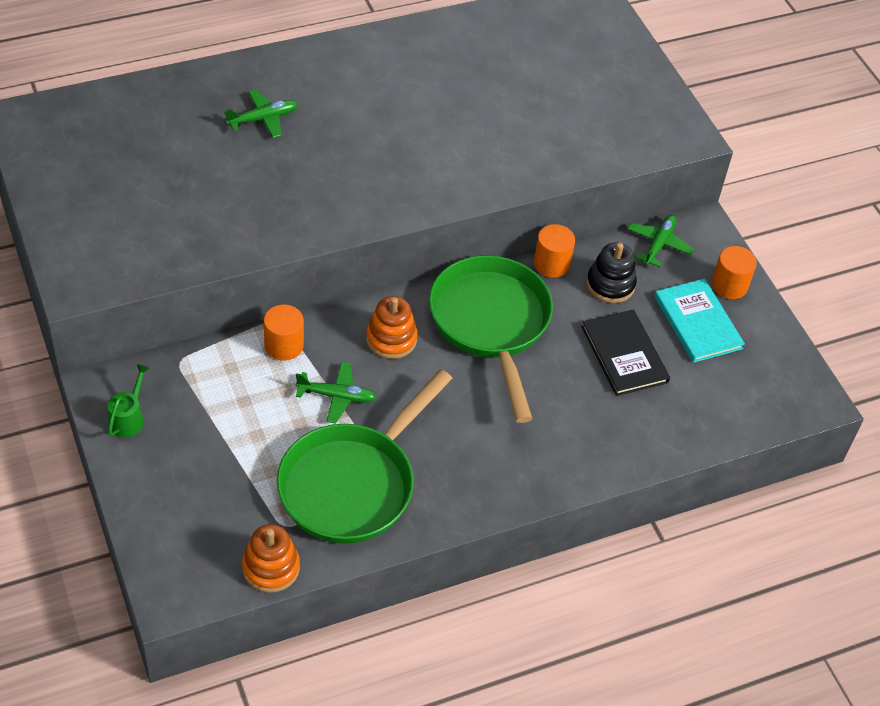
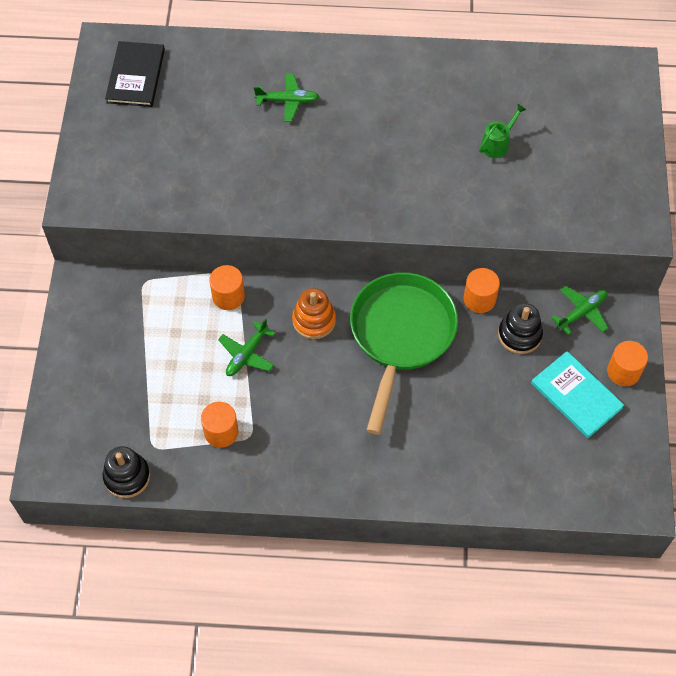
camera: 30 degrees right, 10 degrees up
(129, 418) = (85, 316): green watering can -> green watering can (498, 143)
(271, 568) = (127, 476): orange stacking toy -> black stacking toy
(337, 396) = (247, 354): green plane -> green plane turned 90 degrees clockwise
(352, 484) = (221, 432): green pan -> orange cylinder
(624, 354) = (497, 402): black book -> black book (136, 76)
(697, 322) = (576, 395): turquoise book -> turquoise book turned 45 degrees counterclockwise

